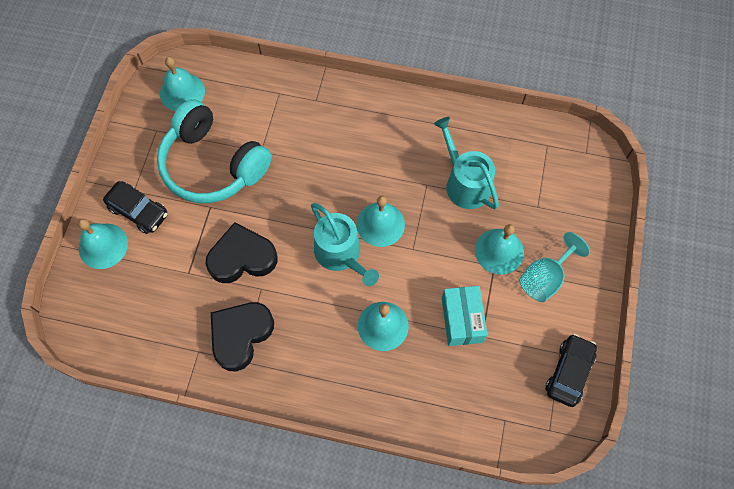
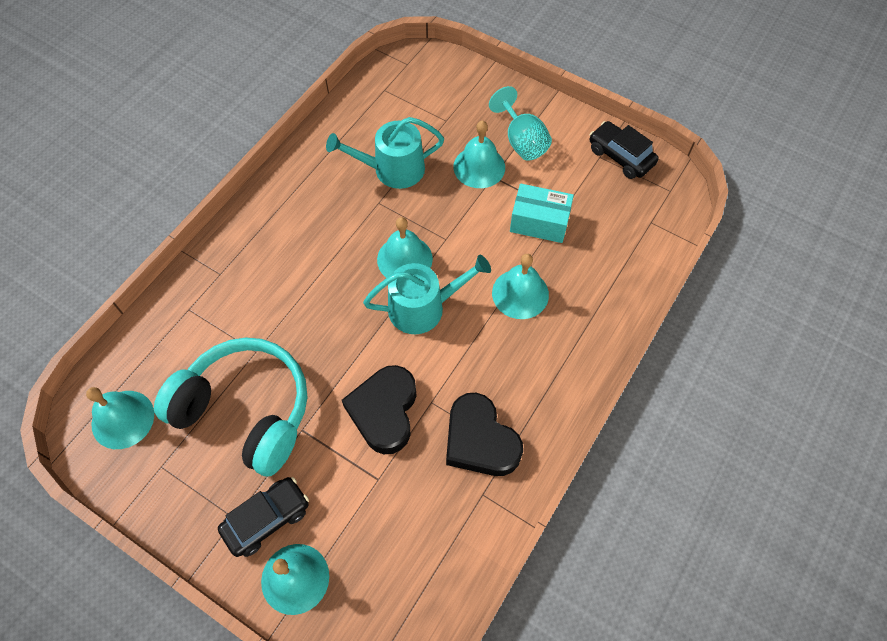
camera: 70 degrees left, 5 degrees down
(213, 165) = (246, 411): turquoise headphones -> turquoise headphones turned 120 degrees counterclockwise

